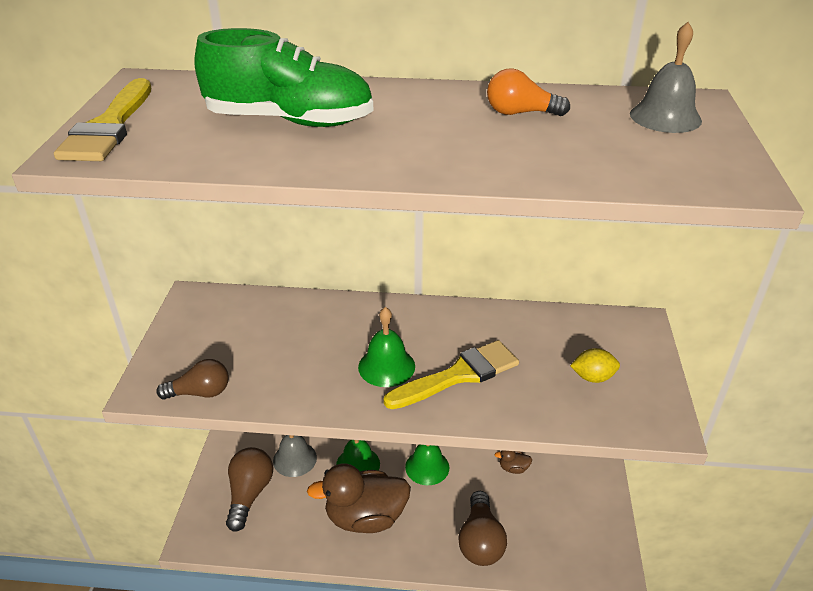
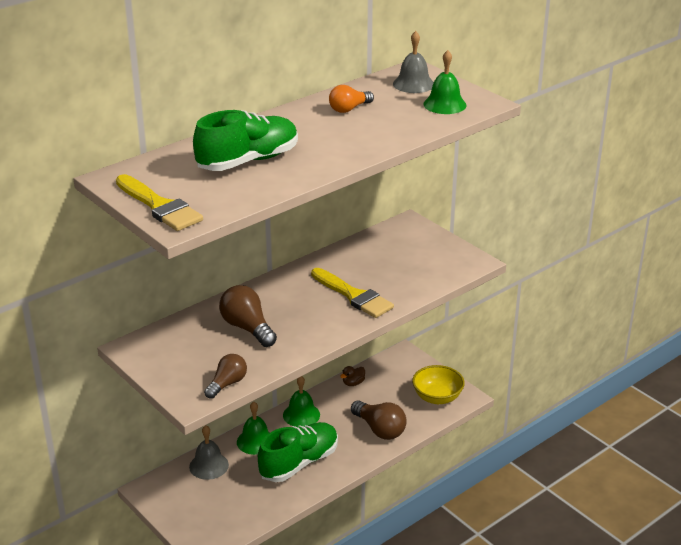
camera: 45 degrees left, 5 degrees down
(249, 494) = (206, 502): brown light bulb -> brown light bulb (247, 328)
(365, 517) = (299, 463): brown duck -> green shoe
(386, 366) = (310, 313): green bell -> green bell (444, 104)
(458, 375) = (354, 296): yellow brush -> yellow brush turned 120 degrees clockwise
(582, 550) = (437, 397): none -> yellow bowl
(592, 377) = (419, 260): yellow lemon -> none

